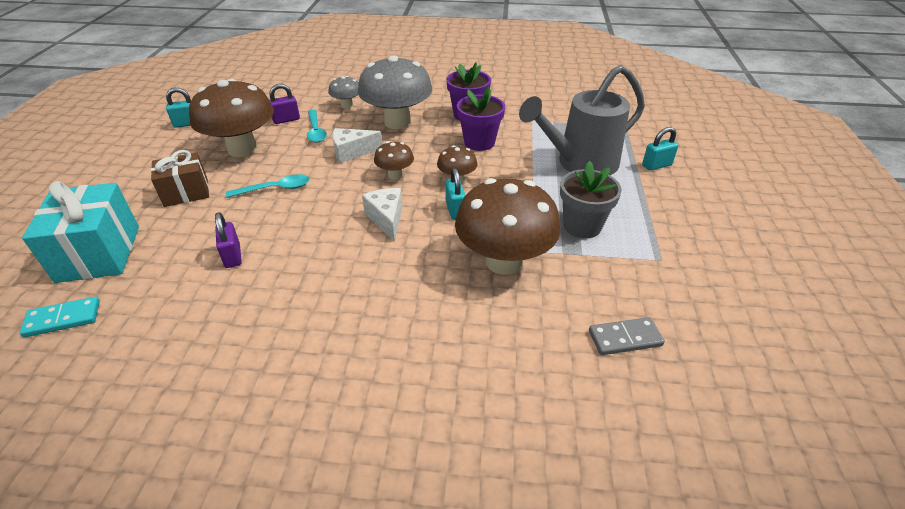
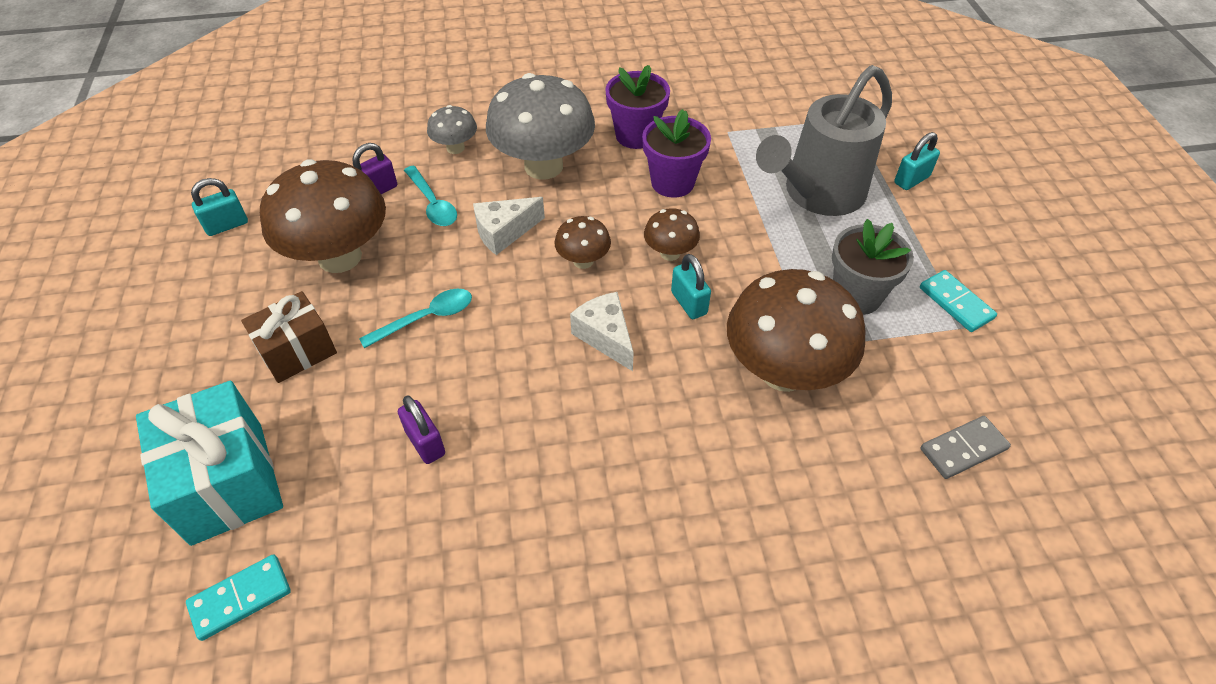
camera: 15 degrees left, 10 degrees up
(659, 243) = (955, 303): none -> turquoise domino

